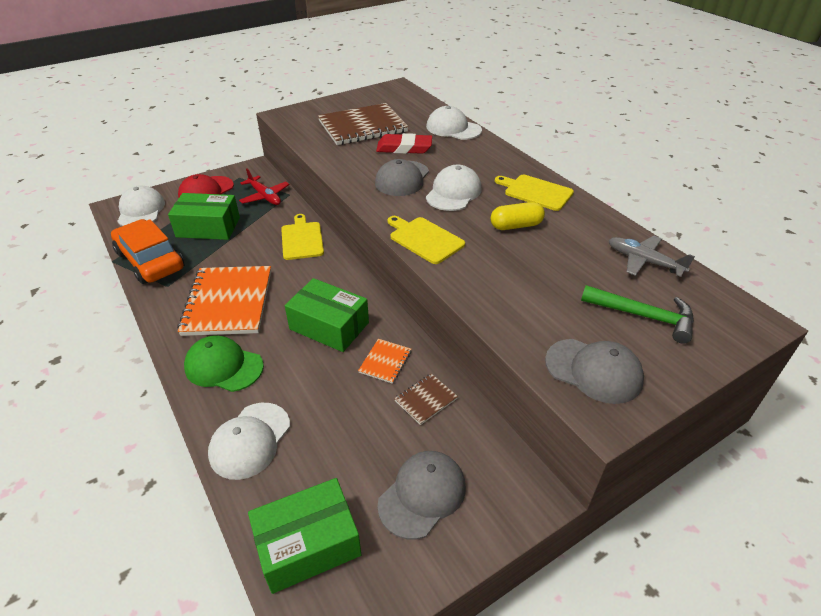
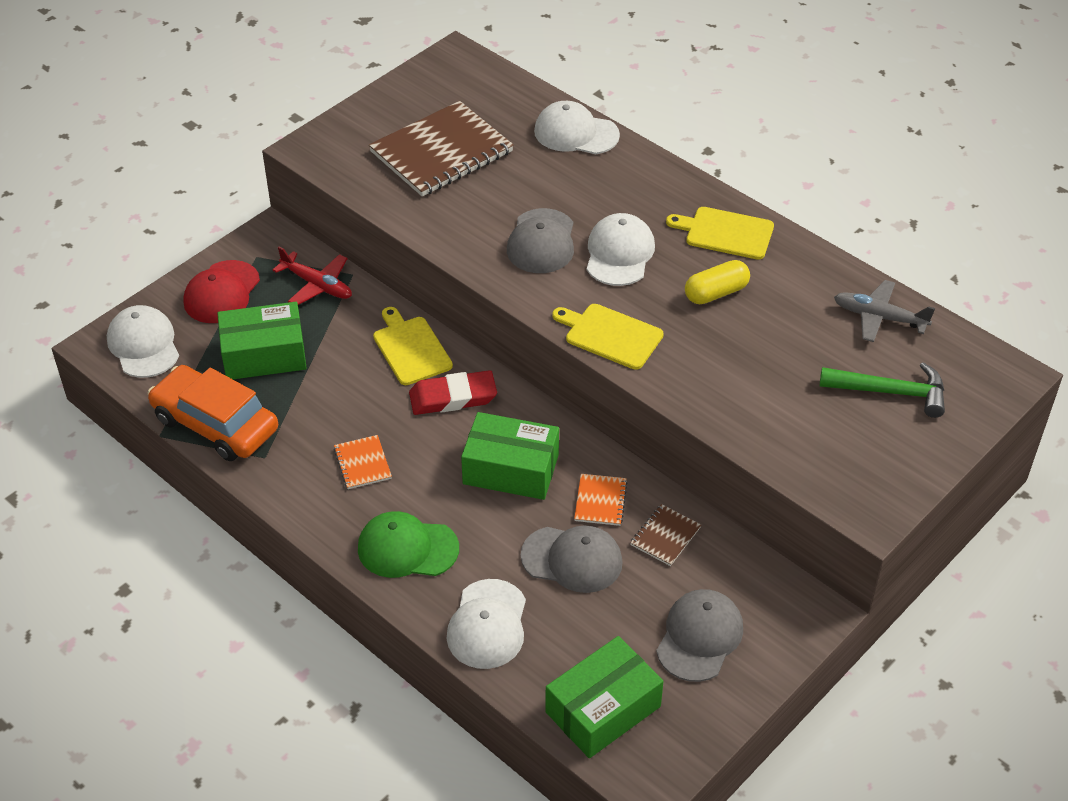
camera: 15 degrees left, 5 degrees up
(228, 302) = (362, 463): orange notebook -> orange notebook, size x0.45
(404, 148) = (520, 184): red eraser -> red eraser (453, 397)
(593, 371) = (851, 468): grey cap -> grey cap (572, 559)

